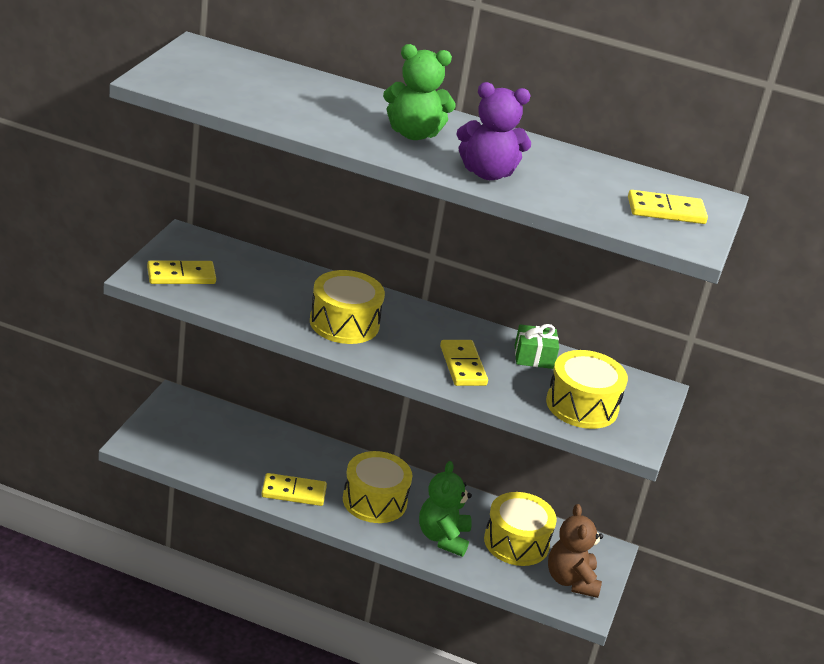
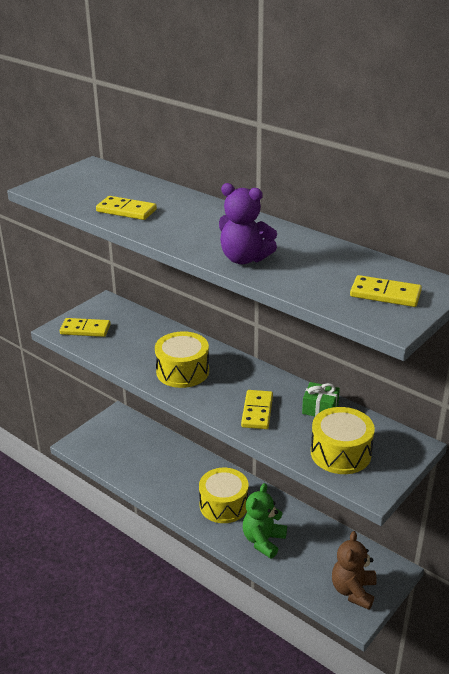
camera: 25 degrees right, 0 degrees up
(293, 492) = (167, 491): yellow domino -> yellow domino (126, 211)
(413, 134) = (206, 227): green teddy bear -> none
(516, 542) = (320, 552): yellow drum -> none

